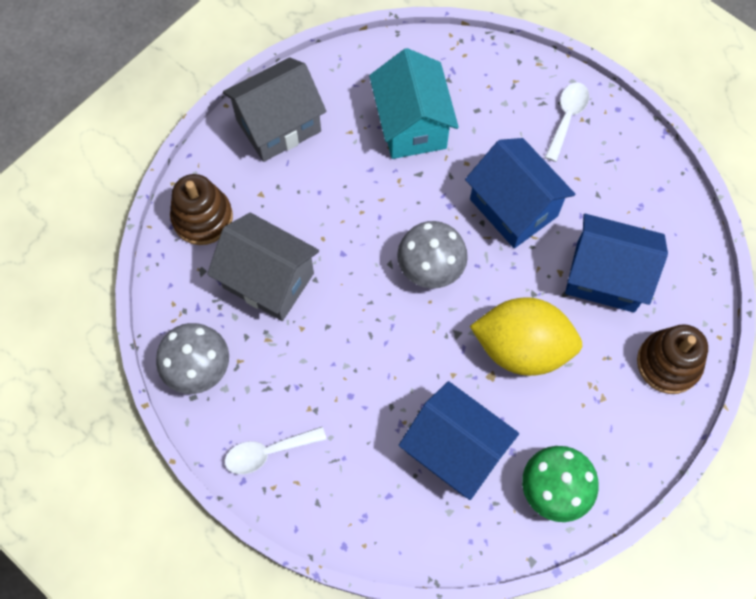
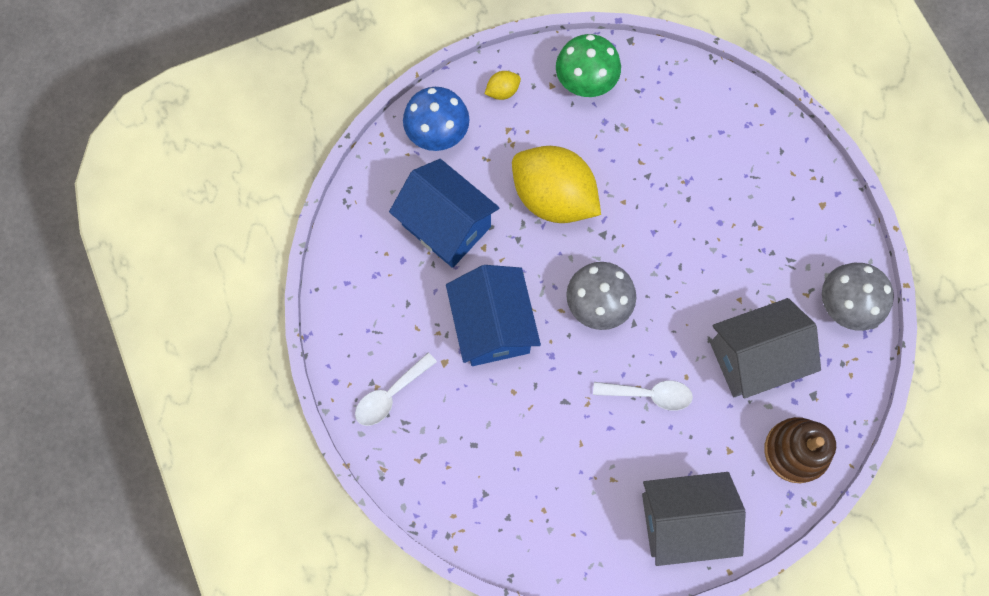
camera: 155 degrees left, 5 degrees up
(268, 280) = (753, 358): grey house -> grey house turned 75 degrees counterclockwise
(268, 452) = (808, 207): white spoon -> white spoon (649, 394)
(411, 125) = (547, 458): turquoise house -> none
(455, 450) = (651, 142): blue house -> none
(631, 436) = (502, 91): none -> yellow lemon
(668, 363) = (437, 132): brown stacking toy -> blue mushroom

